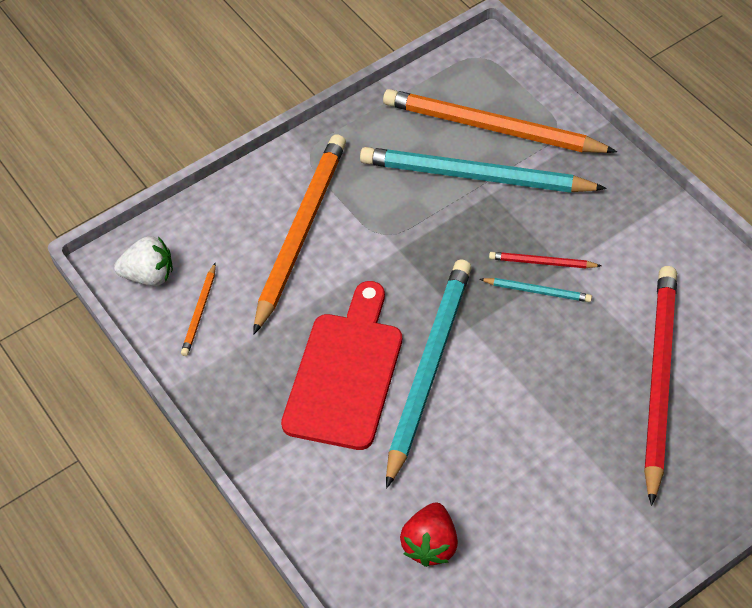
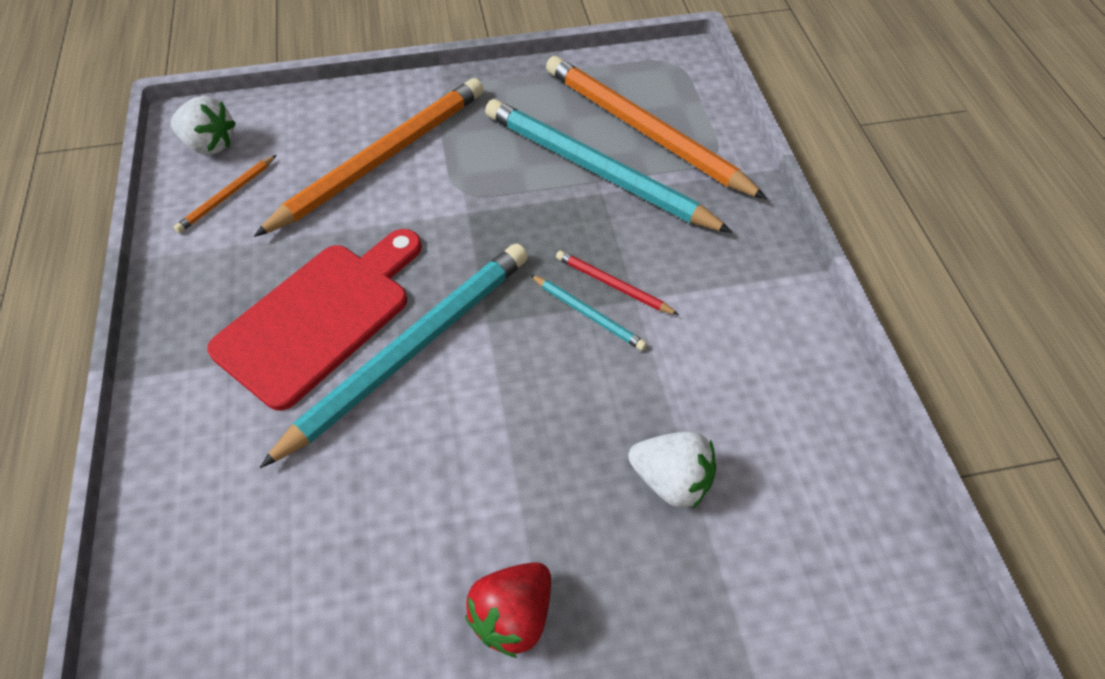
camera: 20 degrees right, 0 degrees up
(431, 545) = (265, 564): red strawberry -> red strawberry (513, 616)
(658, 380) = (671, 481): red pencil -> white strawberry

